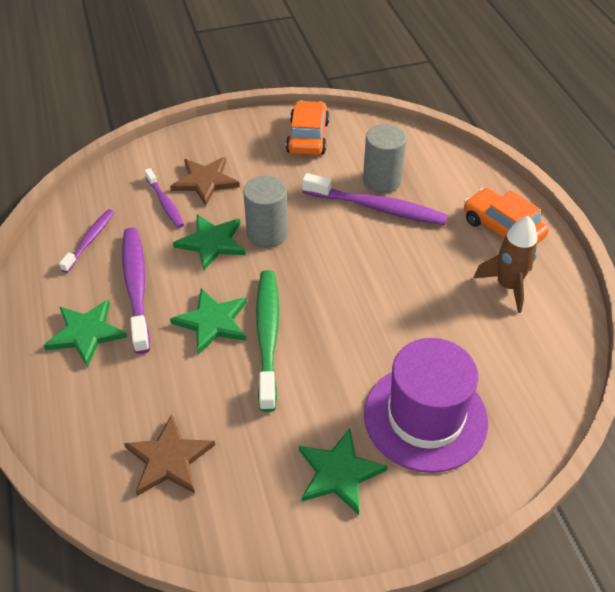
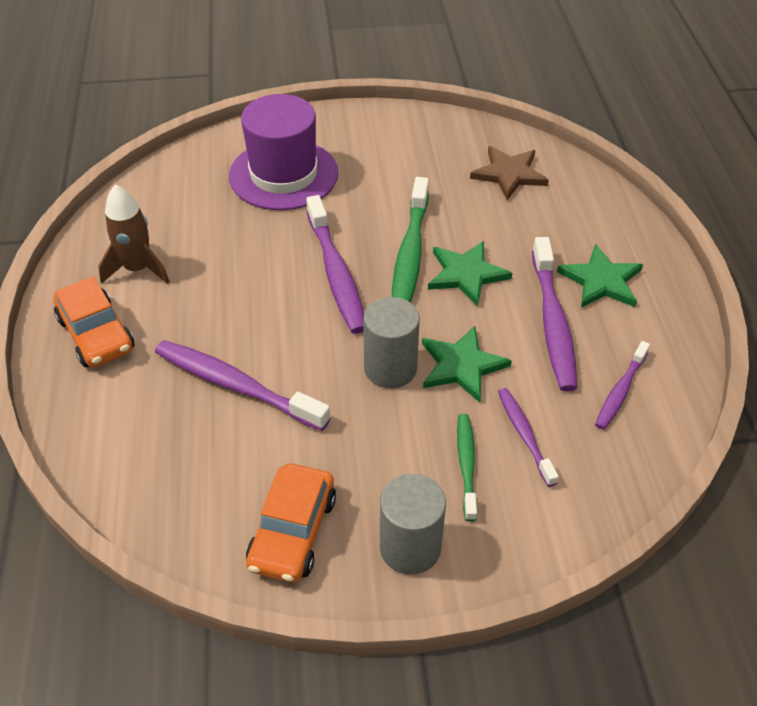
camera: 170 degrees left, 0 degrees up
(205, 181) = (466, 465): brown star -> green toothbrush
(332, 306) = (336, 273): none -> purple toothbrush
(339, 473) = (370, 150): green star -> none
(382, 181) = (211, 428): grey cylinder -> grey cylinder (410, 547)

